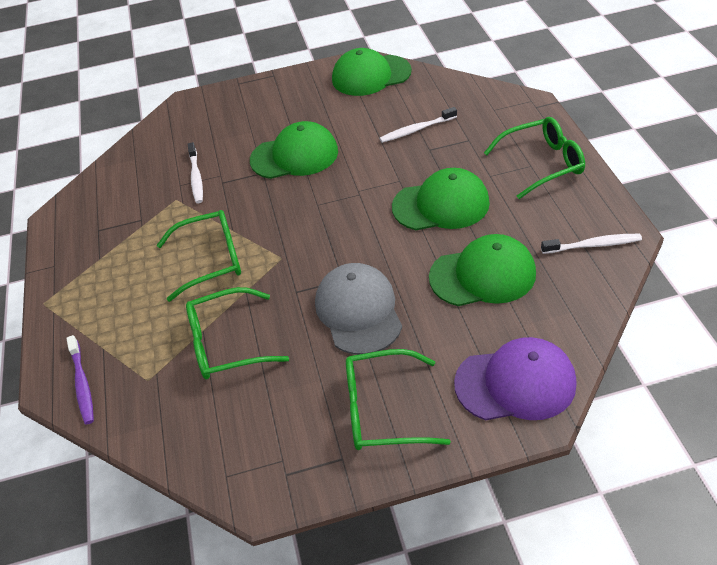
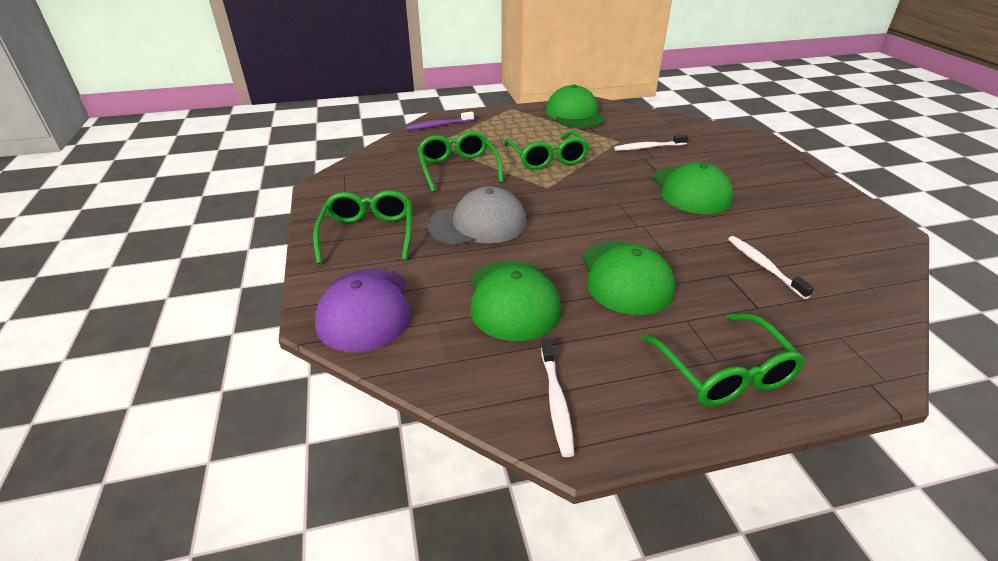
camera: 85 degrees right, 10 degrees down
(371, 75) = (864, 236): green cap -> green cap (574, 114)

